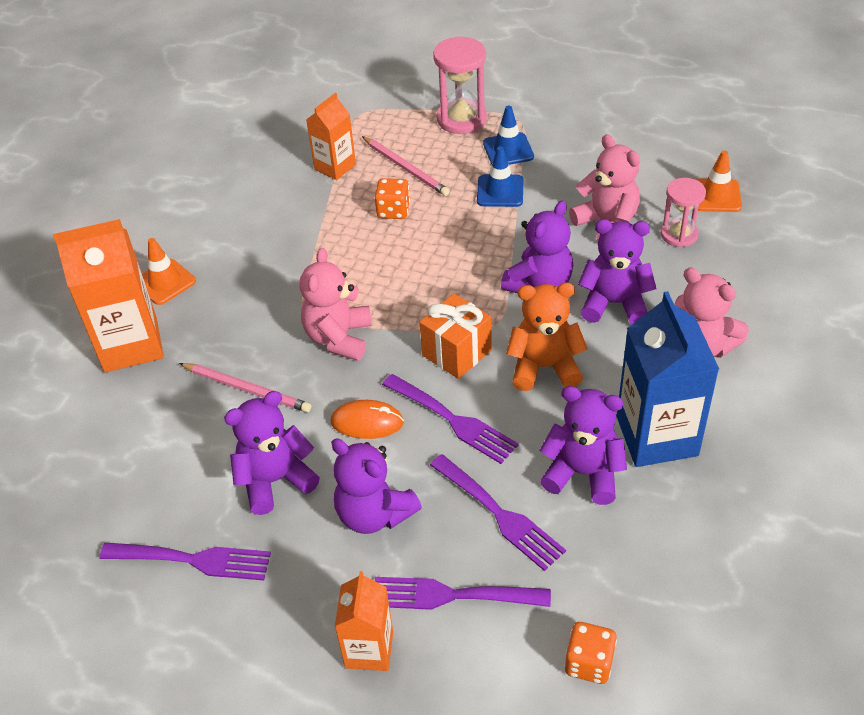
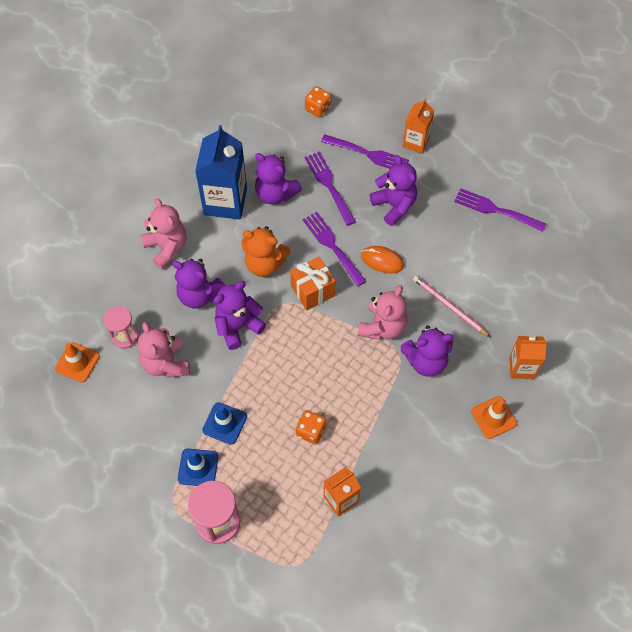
camera: 165 degrees left, 15 degrees up
(131, 344) = (521, 367): orange carton -> orange carton, size x0.58
(275, 480) = (443, 241): purple teddy bear -> purple teddy bear (426, 361)
(406, 168) = (285, 476): pink pencil -> none

